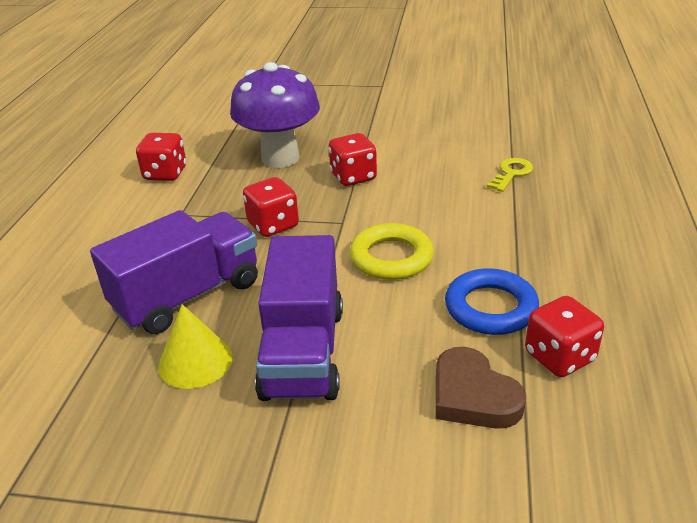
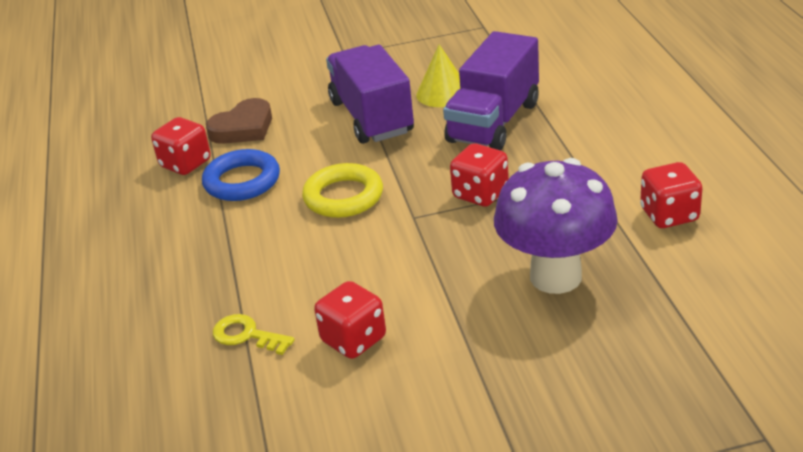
camera: 160 degrees right, 0 degrees up
(353, 177) = (440, 274): red dice -> red dice (353, 340)
(473, 395) = (243, 128): brown heart -> brown heart turned 105 degrees clockwise
(511, 173) = (247, 335): yellow key -> yellow key turned 105 degrees clockwise

